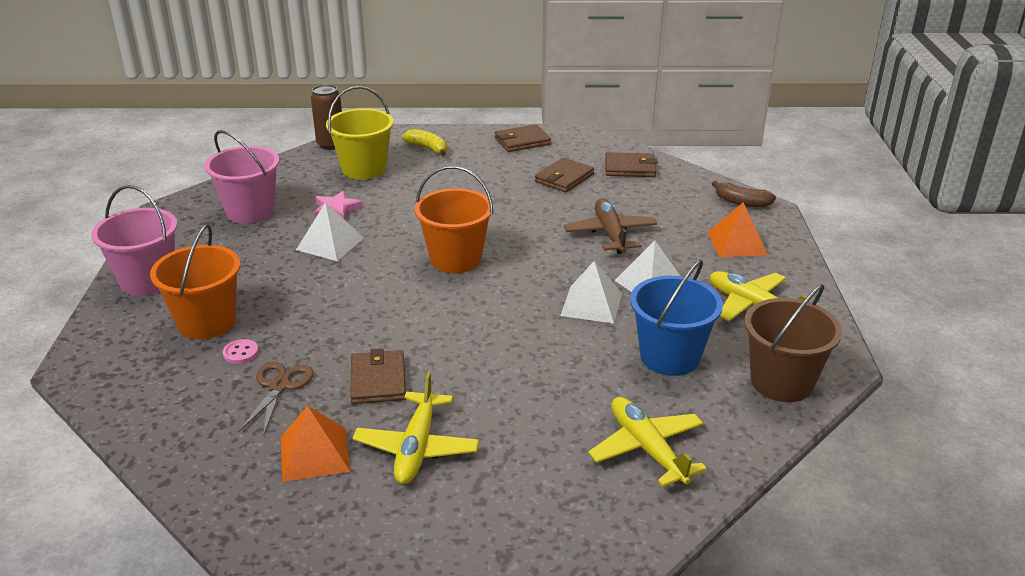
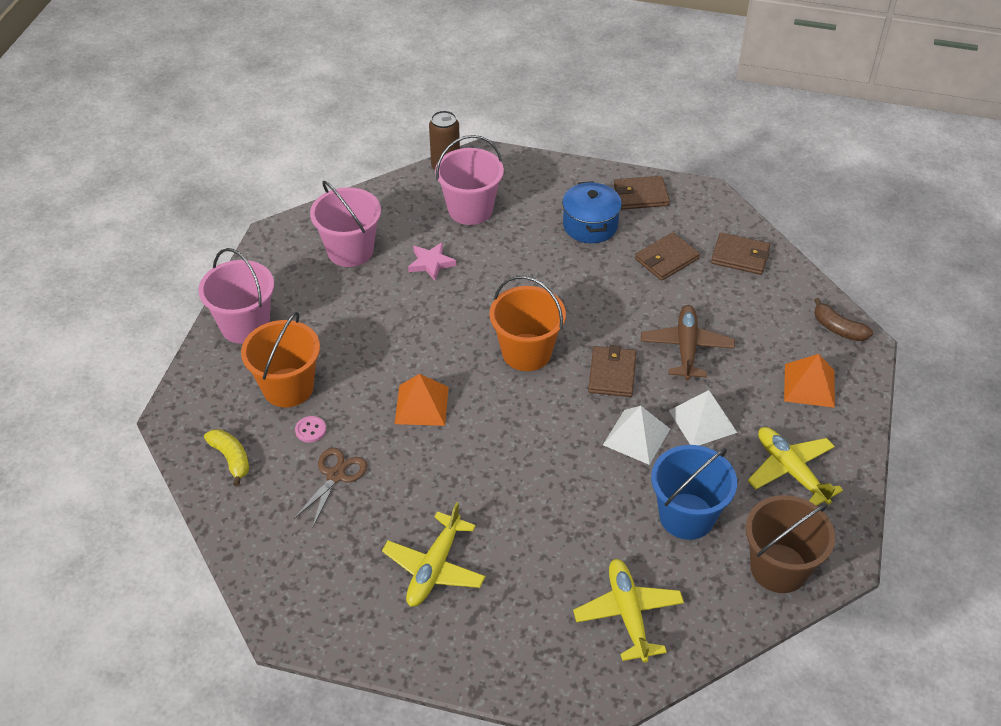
camera: 15 degrees right, 15 degrees up
(314, 453) = (350, 555): orange pyramid -> orange pyramid (421, 405)
(330, 243) = (415, 309): white pyramid -> none
(364, 169) = (470, 209): yellow bucket -> pink bucket
(378, 380) = (420, 487): brown wallet -> brown wallet (612, 373)
(428, 148) = (541, 190): yellow banana -> yellow banana (231, 458)
(483, 165) = (590, 225): none -> blue pot

